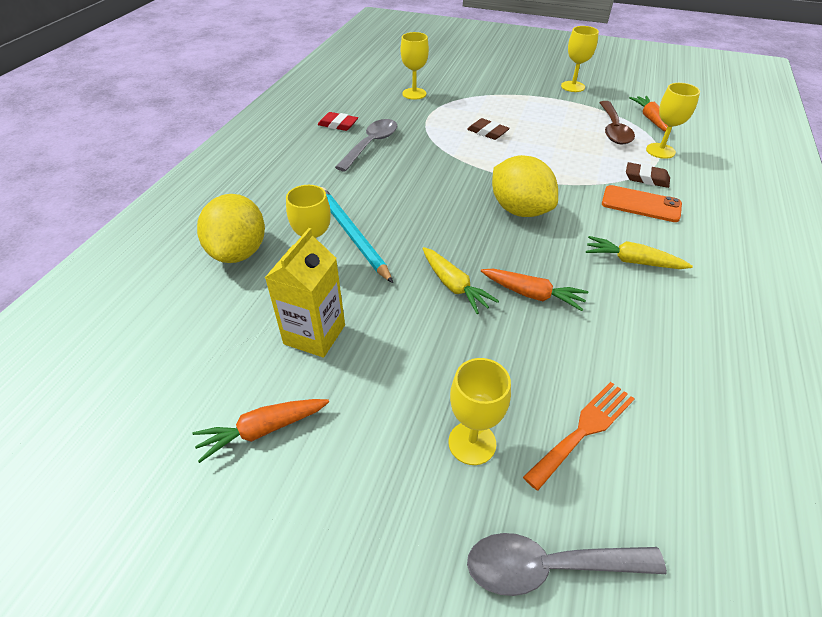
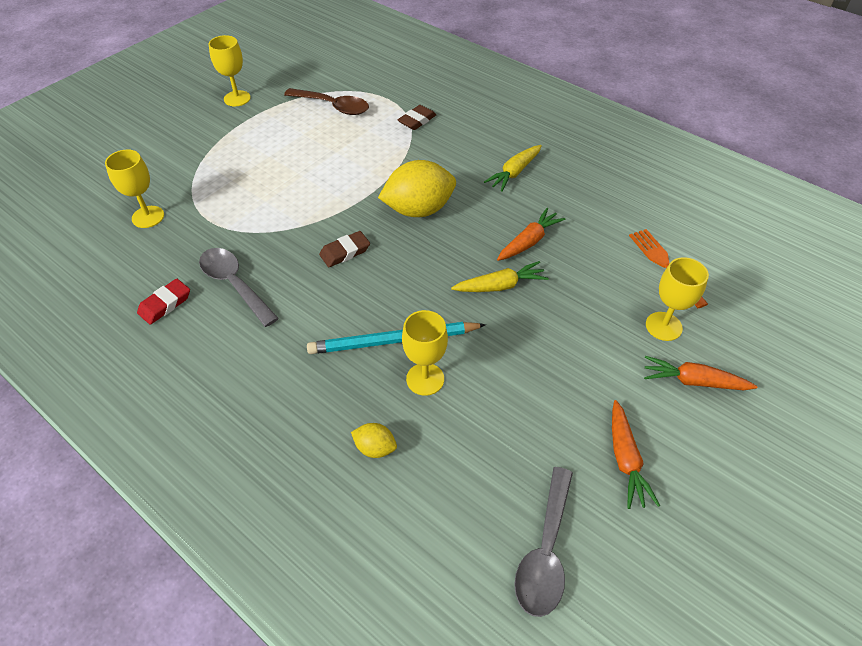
camera: 70 degrees left, 5 degrees up
(239, 252) = (375, 448): yellow lemon -> yellow lemon, size x0.47
(314, 334) = (525, 401): yellow carton -> none
(487, 132) = (277, 186): brown eraser -> brown eraser (345, 252)
(548, 567) = (758, 319): grey spoon -> grey spoon (545, 552)
(641, 204) = (449, 138): orange phone -> none
(650, 119) = (332, 79): orange carrot -> orange carrot (693, 381)
(660, 151) = (383, 96): yellow goblet -> none

